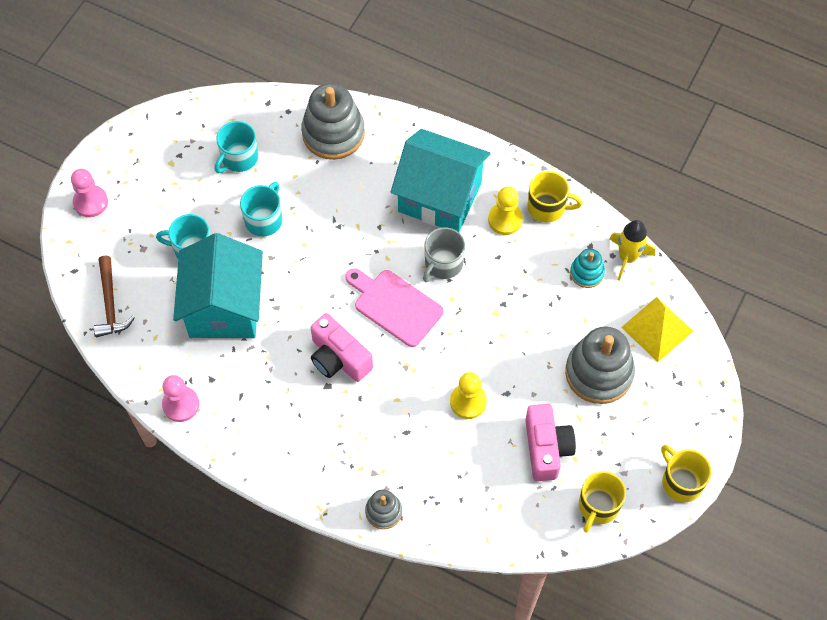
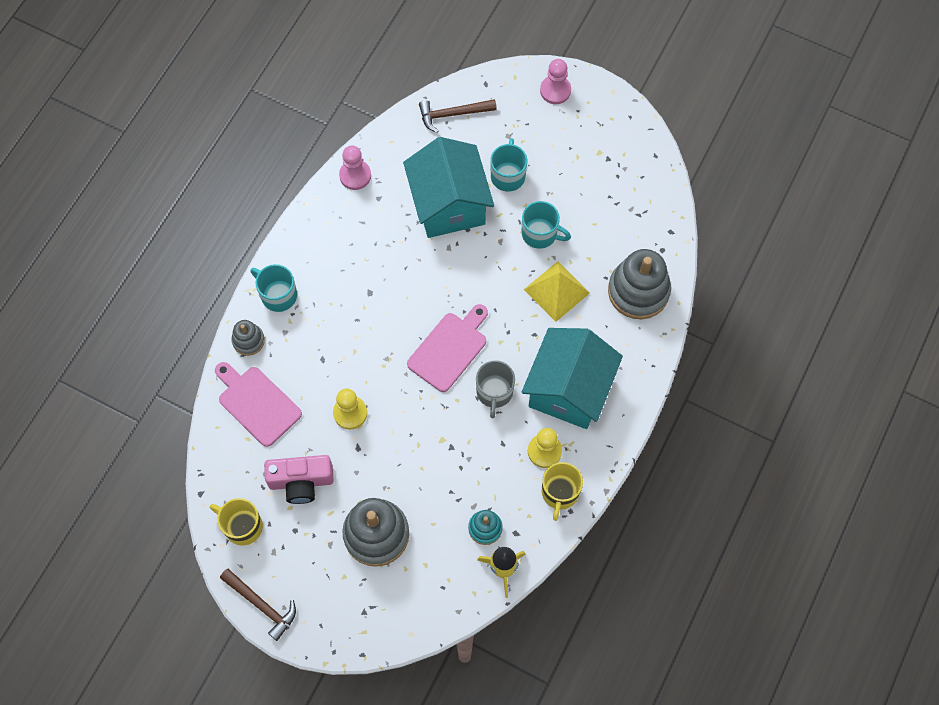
camera: 90 degrees right, 5 degrees up
(224, 307) = (449, 205): turquoise house -> turquoise house turned 75 degrees clockwise
(239, 158) = (607, 209): turquoise mug -> turquoise mug (278, 295)
(338, 358) = (396, 301): pink camera -> none
(443, 264) = (494, 392): grey mug -> grey mug turned 120 degrees counterclockwise
(459, 498) = (257, 404): none -> pink cutting board
(657, 329) = (422, 594): yellow pyramid -> yellow pyramid (557, 291)
(681, 482) = (262, 605): yellow mug -> brown hammer

